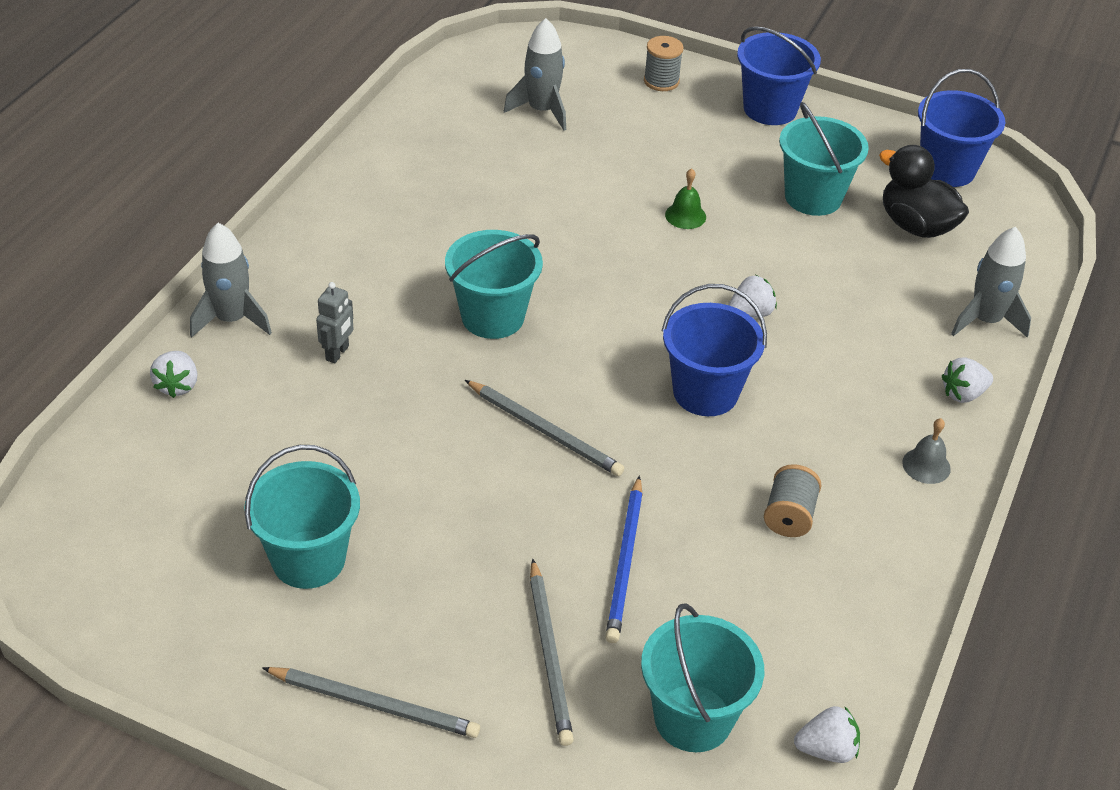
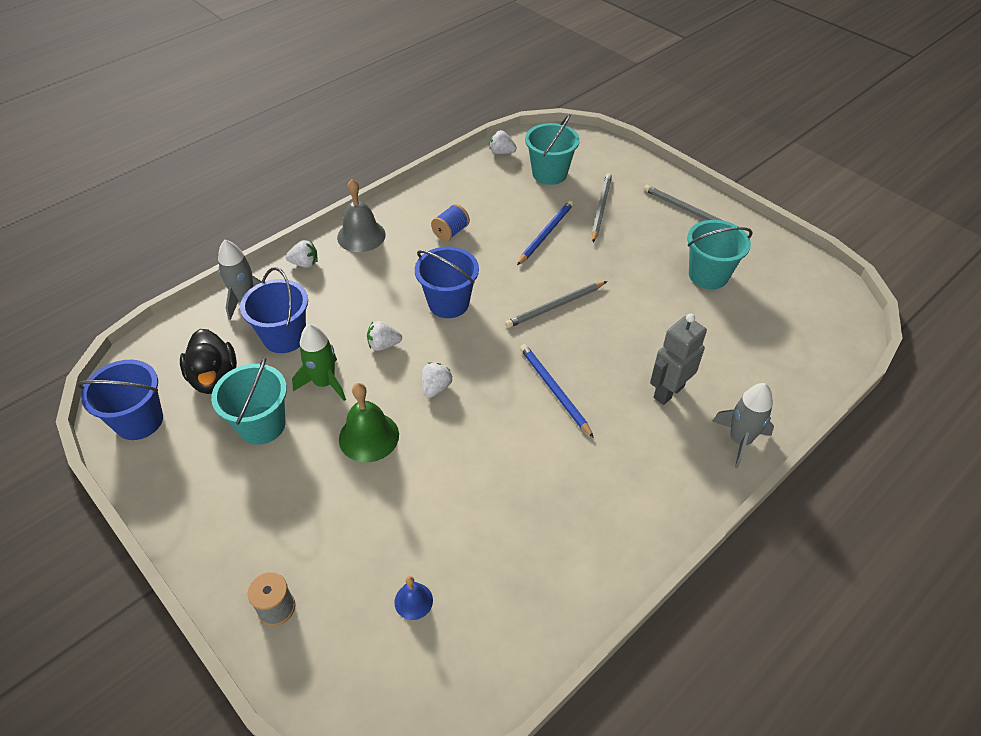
camera: 155 degrees left, 5 degrees up
(177, 385) = (780, 397): white strawberry -> white strawberry (436, 388)
(337, 353) = (668, 392): grey robot -> grey robot, size x1.73
(492, 317) = (554, 390): turquoise bucket -> blue pencil
(542, 110) = (413, 601): grey rocket -> blue bell
(545, 431) = (555, 306): grey pencil -> grey pencil turned 90 degrees counterclockwise
(685, 215) = (369, 436): green bell -> green bell, size x1.81
(770, 109) = (210, 534): blue bucket -> blue bucket (284, 337)
(784, 253) = (324, 383): none -> green rocket
(789, 516) = (450, 232): grey spool -> blue spool
(926, 465) = (361, 236): grey bell -> grey bell, size x1.81

